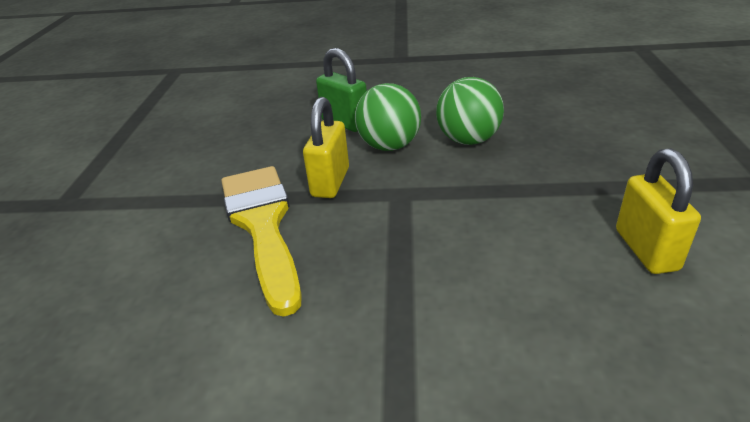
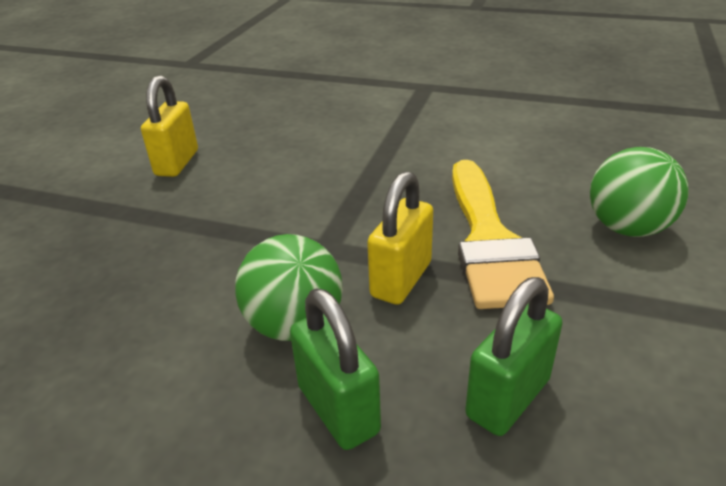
camera: 165 degrees left, 0 degrees up
(260, 142) = (508, 398): none -> green padlock
(468, 140) = (183, 307): green ball -> green ball (627, 228)

